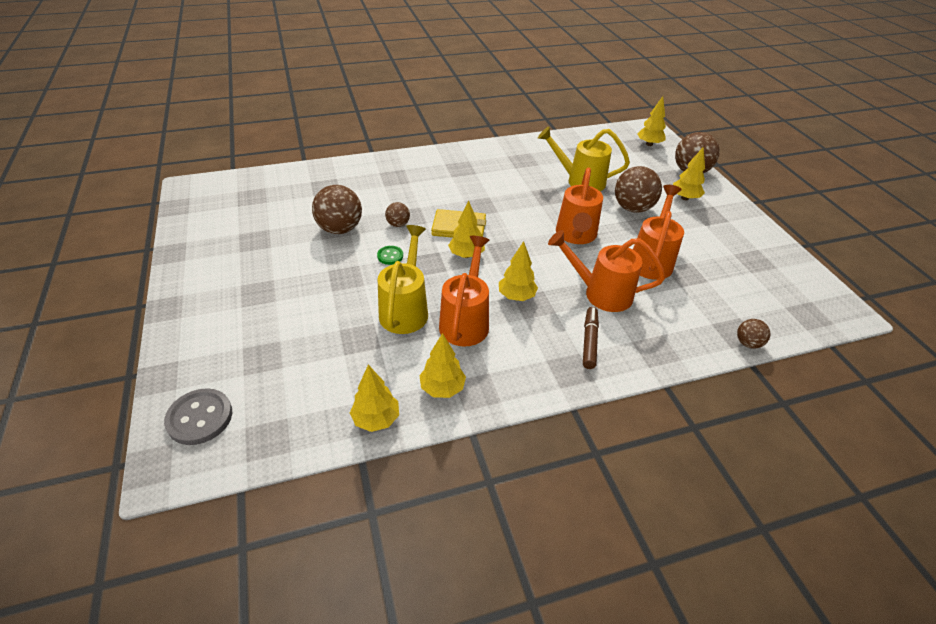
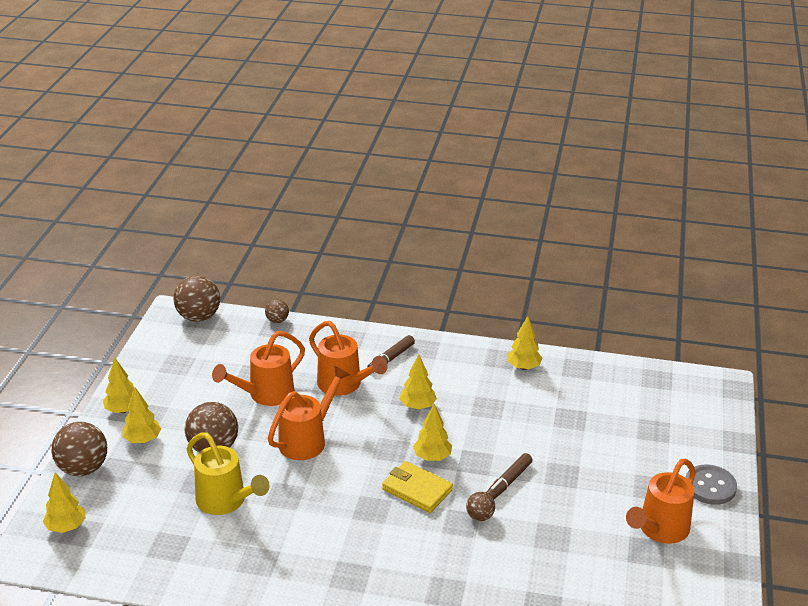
camera: 150 degrees left, 10 degrees down
(200, 418) = (703, 405): grey button -> grey button (710, 486)
(340, 229) = (547, 533): brown ball -> brown ball (198, 317)
(376, 419) = (579, 365): yellow tree -> yellow tree (123, 410)
(390, 256) = (508, 482): green button -> brown marker
(405, 309) = (520, 427): yellow watering can -> none
(466, 321) = (475, 402): orange watering can -> orange watering can (660, 530)

